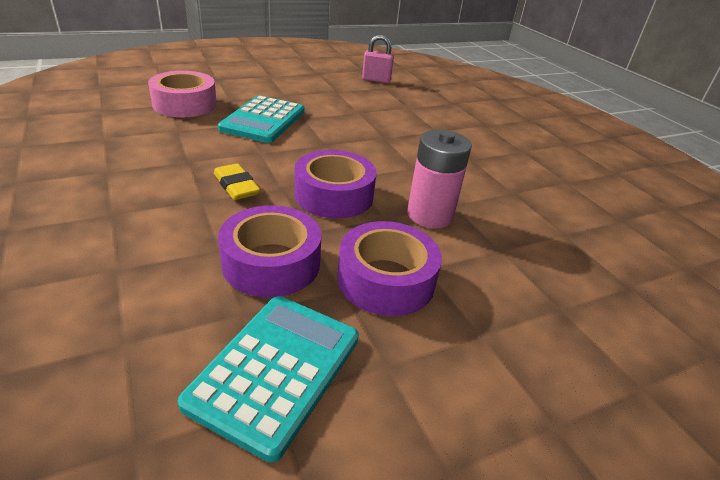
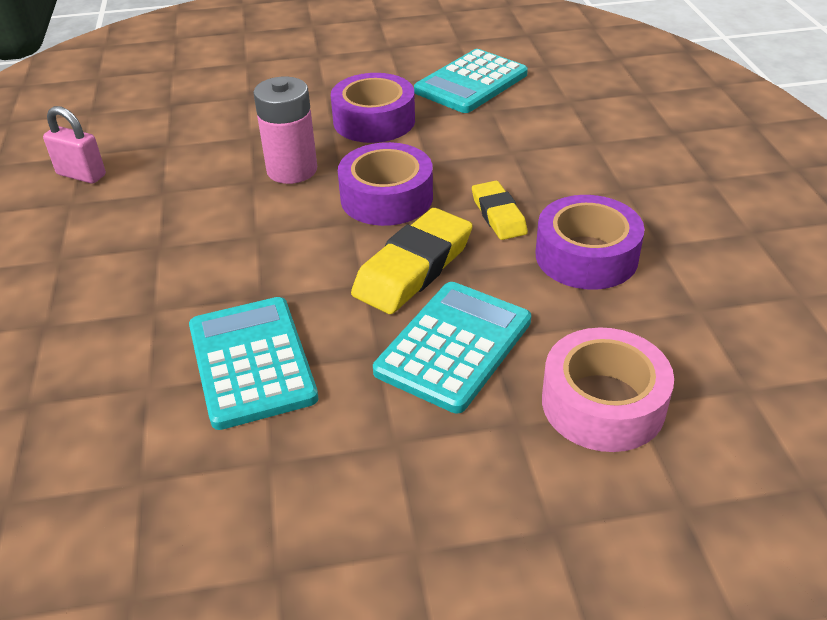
camera: 160 degrees left, 5 degrees up
(271, 263) = (467, 138): purple tape -> purple tape (586, 256)
(296, 152) = (413, 268): none -> yellow eraser
(367, 114) = (252, 362): none -> turquoise calculator
(376, 80) = (134, 524): pink padlock -> pink padlock (81, 175)

